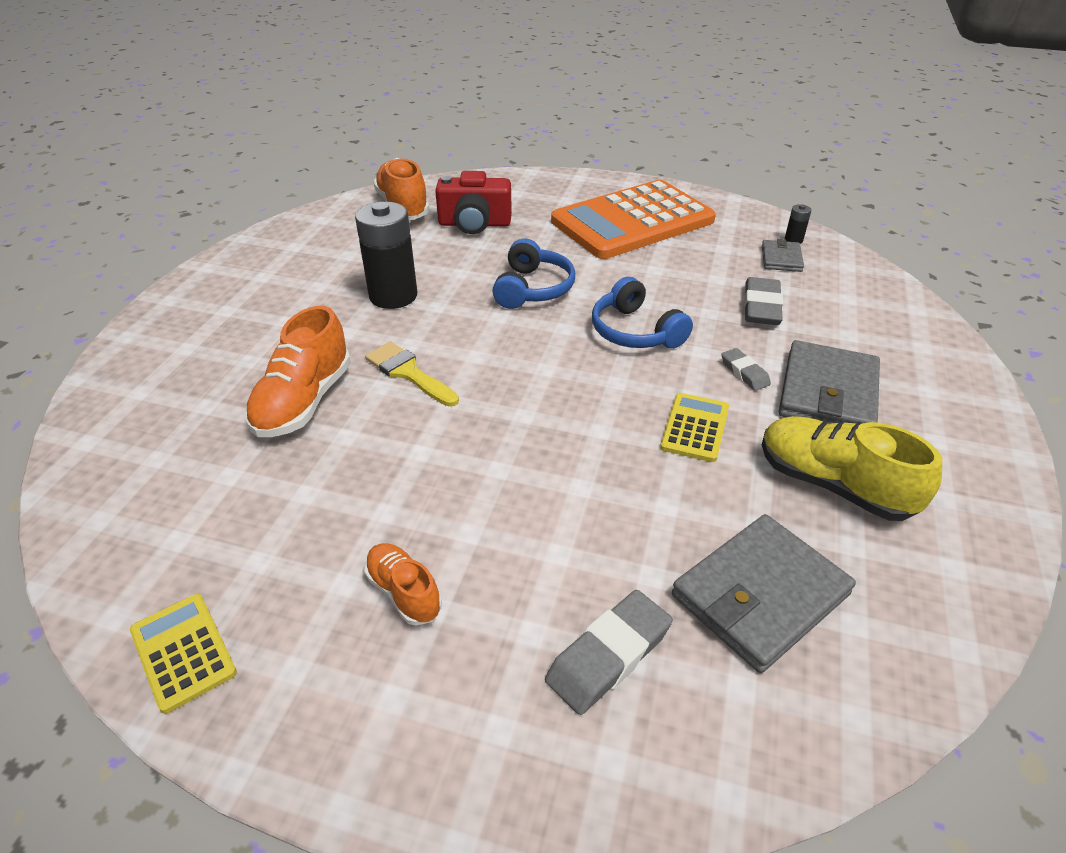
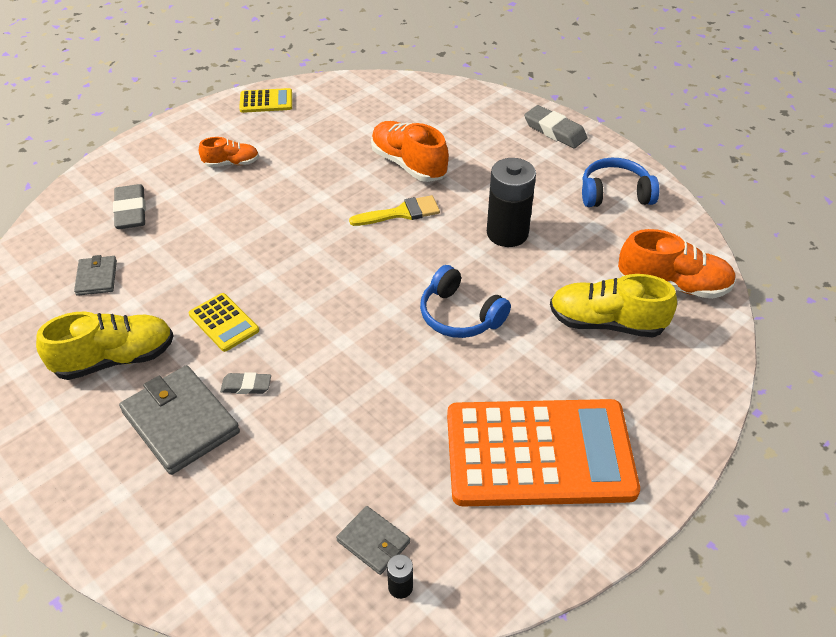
camera: 120 degrees right, 5 degrees up
(474, 224) = (606, 323): red camera -> yellow shoe
(632, 221) = (539, 453): orange calculator -> orange calculator turned 90 degrees clockwise
(635, 331) = (350, 349): blue headphones -> blue headphones (615, 194)
(760, 595) = (96, 277): grey wallet -> grey wallet, size x0.53
(761, 307) = (311, 459): grey eraser -> grey eraser (554, 131)

